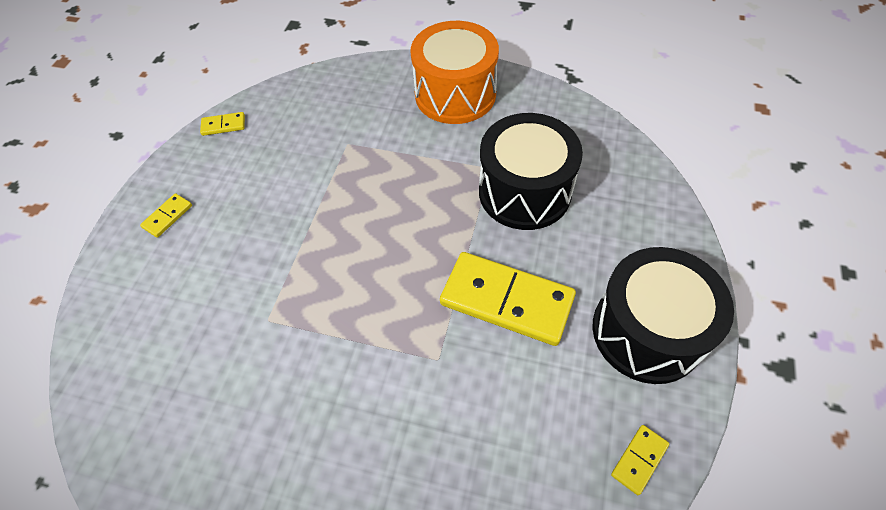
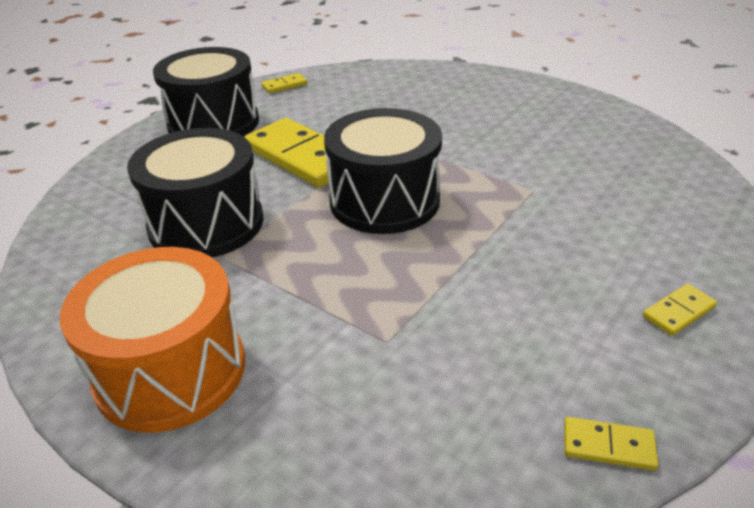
camera: 160 degrees left, 20 degrees down
(397, 262) = (384, 201): none -> black drum

